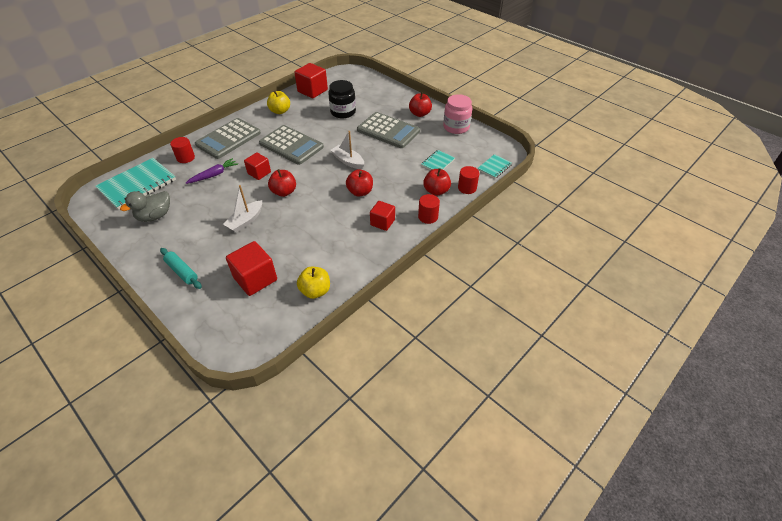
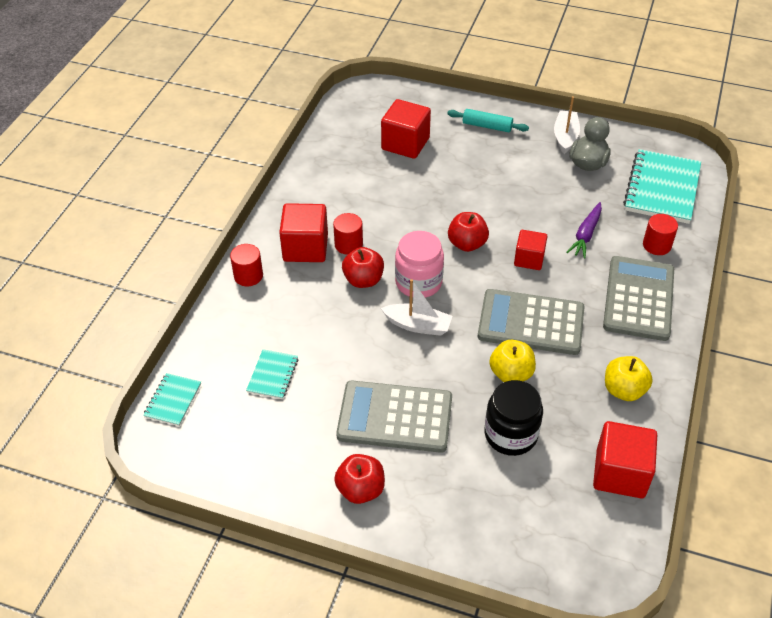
camera: 155 degrees right, 0 degrees up
(245, 221) = (477, 193): white boat -> white boat (565, 137)
(315, 291) = (333, 153): yellow apple -> yellow apple (511, 374)
(382, 222) = (305, 248): red cube -> red cube, size x1.57
(436, 191) = (253, 320): red apple -> none
(456, 127) = (272, 478): pink jar -> pink jar (418, 282)
(467, 188) = (208, 342): red cylinder -> red cylinder (348, 244)

